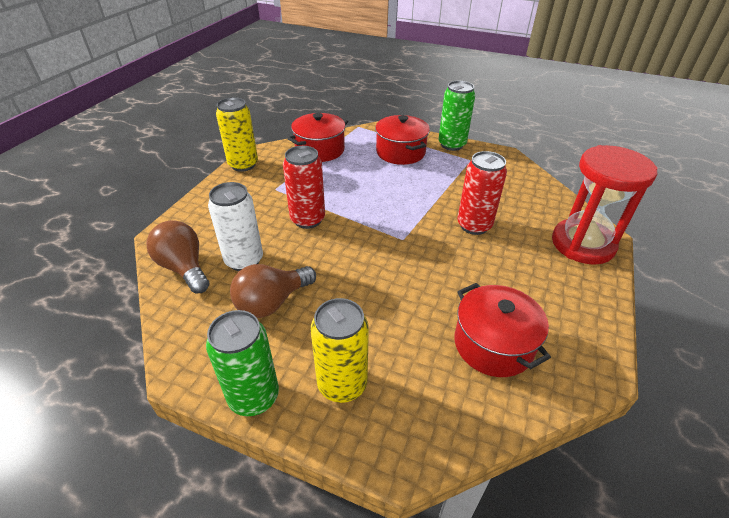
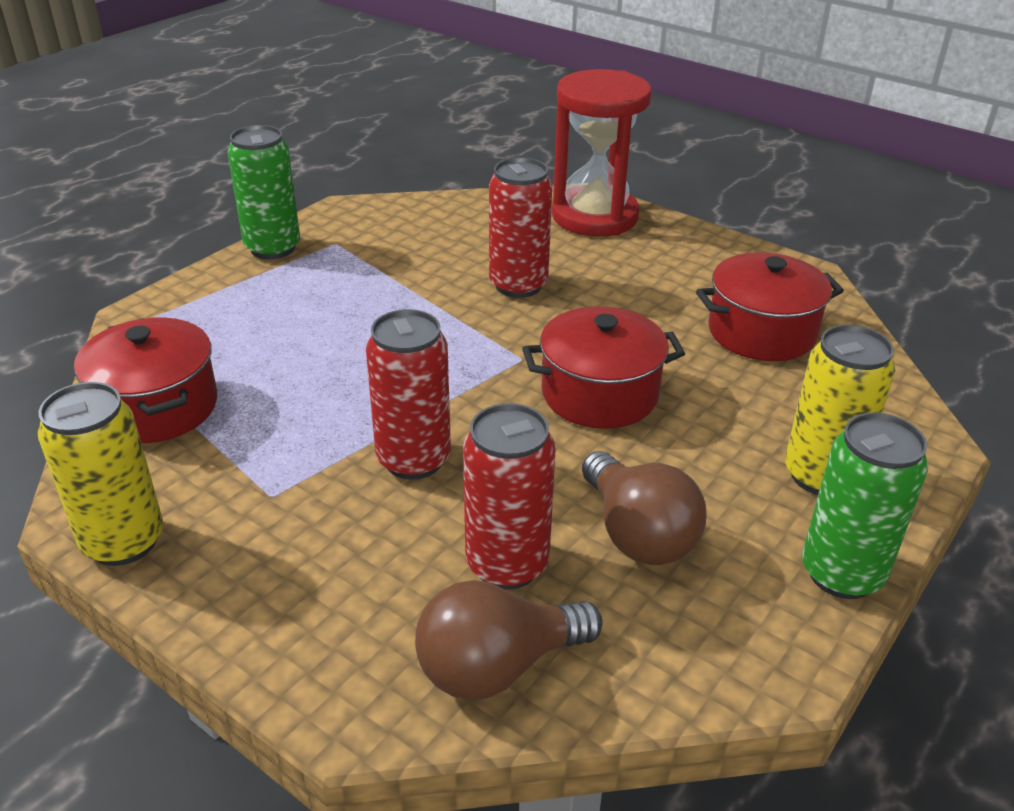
camera: 75 degrees left, 5 degrees down
(244, 260) = (507, 564): white can -> red can
(400, 152) = (254, 306): red pot -> red pot (599, 394)

